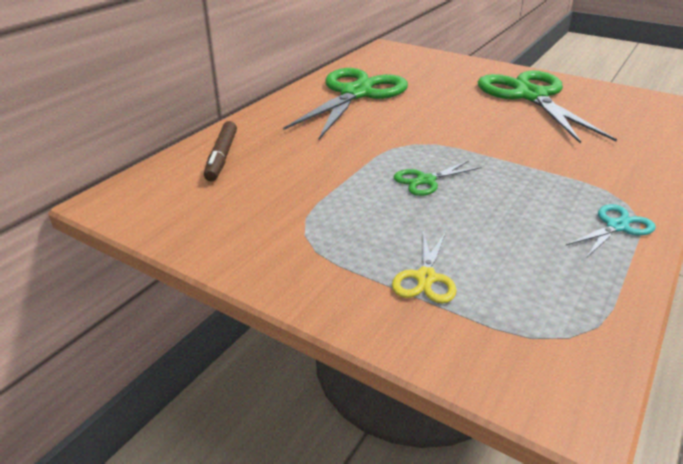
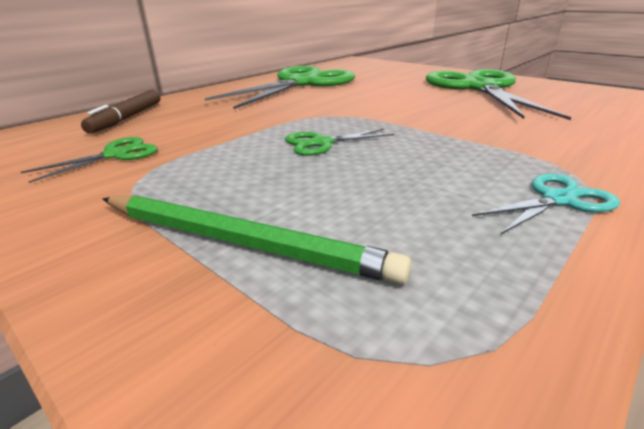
camera: 10 degrees right, 5 degrees down
(259, 205) = (115, 155): none -> green scissors
(425, 278) = (241, 242): yellow scissors -> green pencil

